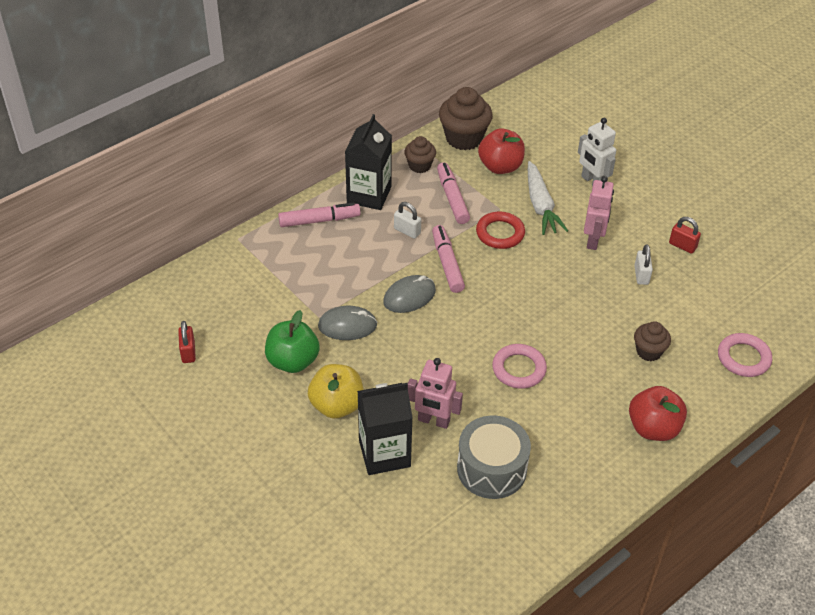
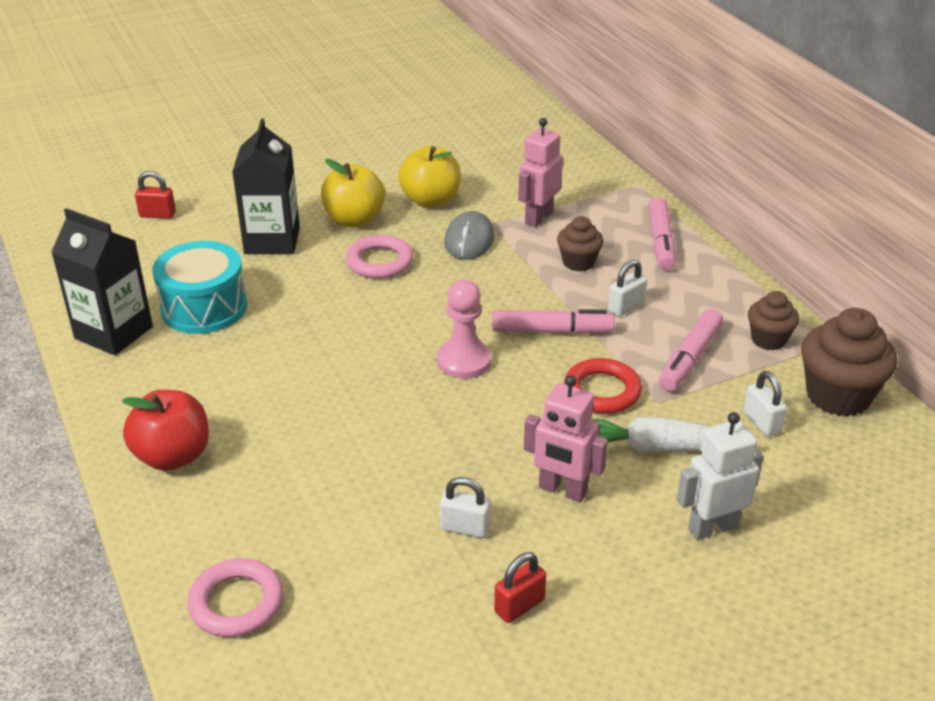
camera: 105 degrees right, 10 degrees down
(188, 352) = (471, 144): red padlock -> red padlock (157, 215)
(293, 361) = (430, 200): green apple -> yellow apple
(369, 195) = (707, 286): black carton -> black carton (114, 332)
(409, 296) = (500, 291): grey mouse -> none
(433, 421) = (296, 278): pink robot -> pink robot (538, 218)
(452, 198) = (689, 358): pink marker -> pink marker turned 120 degrees clockwise
(491, 469) = (204, 307): grey drum -> turquoise drum
(496, 302) = (464, 361): none -> pink pawn
(500, 167) = (761, 422): red apple -> white padlock
(519, 369) = (338, 357): pink ring -> pink ring (379, 262)
(648, 351) = (305, 490): brown cupcake -> brown cupcake (578, 262)

